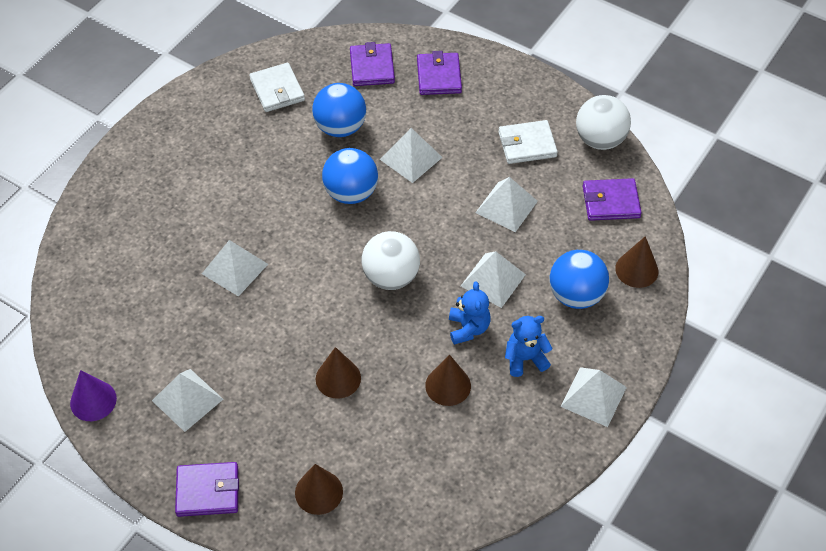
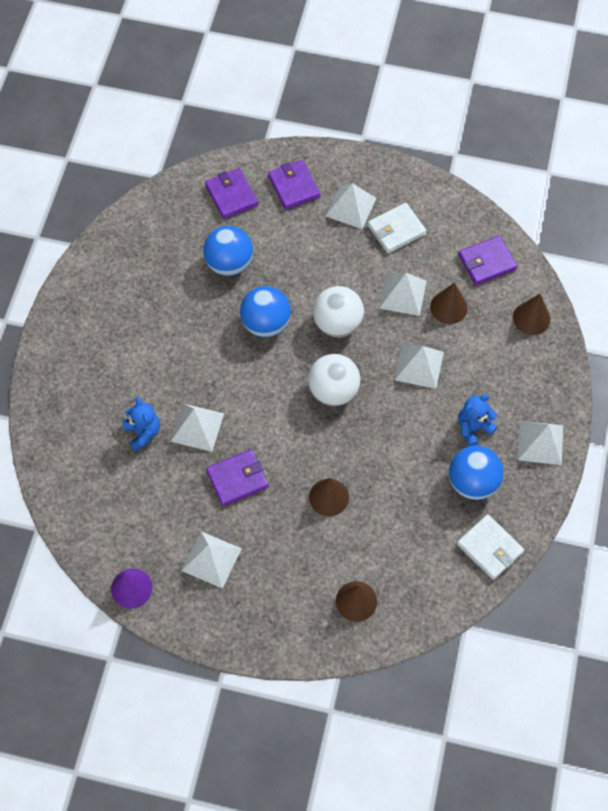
camera: 20 degrees left, 10 degrees up
(208, 491) = (265, 632): purple wallet -> purple wallet (237, 479)
(277, 90) = (157, 244): white wallet -> white wallet (489, 548)
(411, 158) = (303, 274): white pyramid -> white pyramid (350, 207)
(448, 385) = (421, 472): brown cone -> brown cone (448, 307)
(468, 328) = (417, 416): blue teddy bear -> blue teddy bear (143, 432)
(576, 295) = (491, 357): blue ball -> blue ball (472, 482)
(600, 140) = (455, 206): white ball -> white ball (337, 323)

